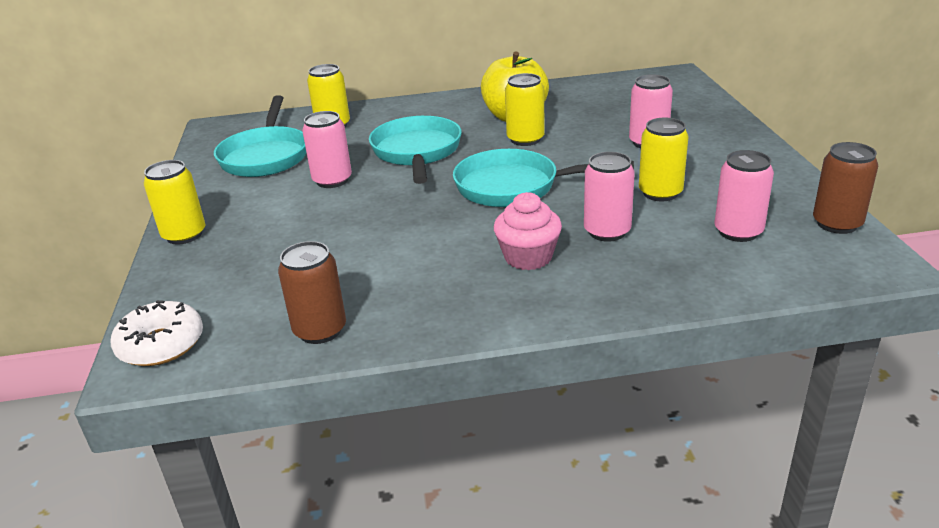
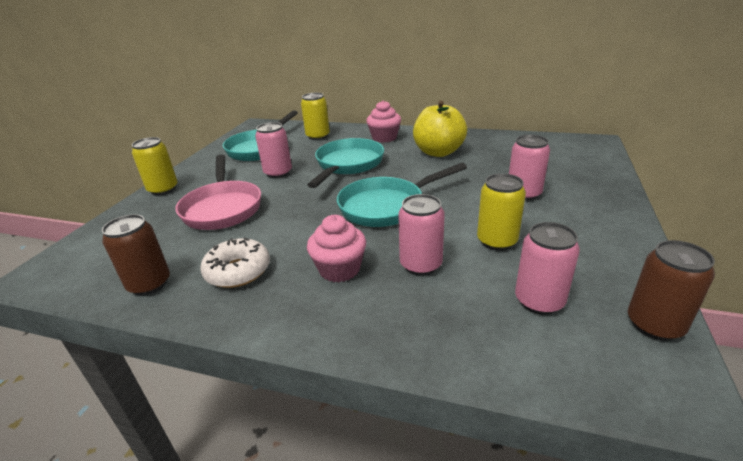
camera: 25 degrees right, 0 degrees up
(161, 344) = (64, 262): white donut -> white donut (238, 271)
(307, 235) = (222, 208): none -> pink pan
(429, 112) = (384, 138): none -> pink cupcake
(515, 187) = (387, 206): turquoise pan -> turquoise pan turned 60 degrees counterclockwise
(525, 139) = (429, 171): yellow can -> none

